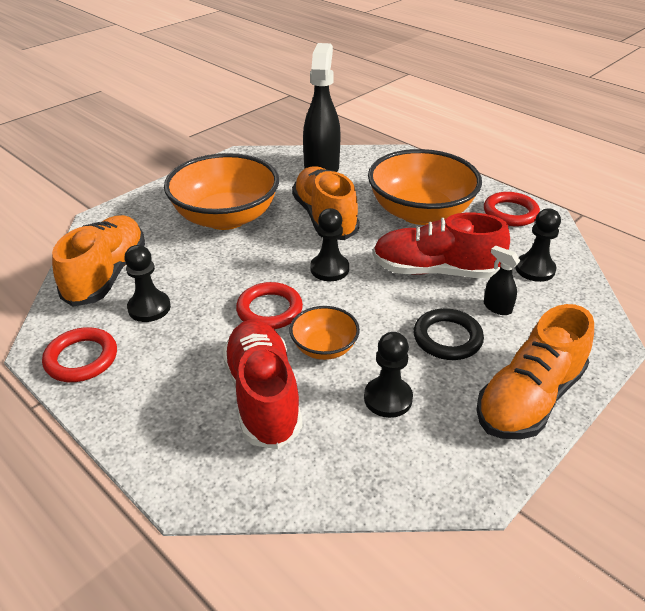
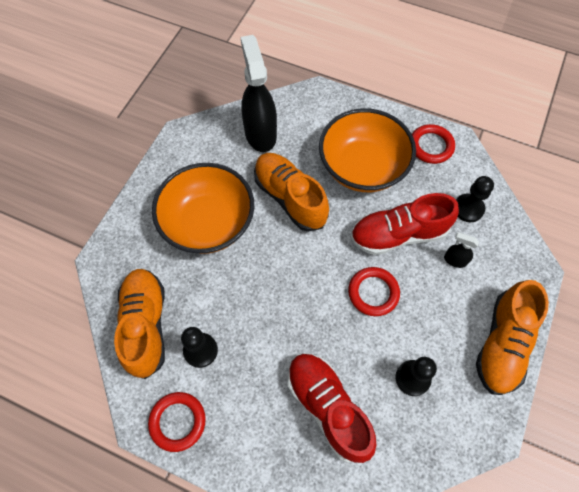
camera: 20 degrees left, 25 degrees up
(269, 310) = (294, 320): red ring -> red ring (373, 292)
(324, 347) = (350, 345): orange bowl -> none
(329, 269) = (319, 259): black pawn -> none
(447, 338) = (431, 304): black ring -> none

